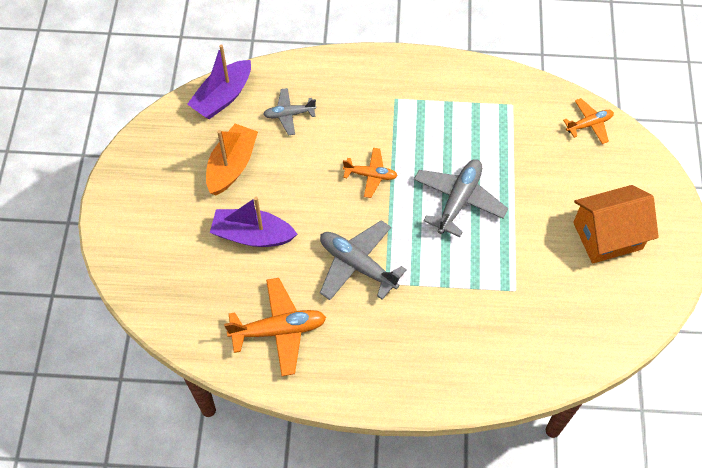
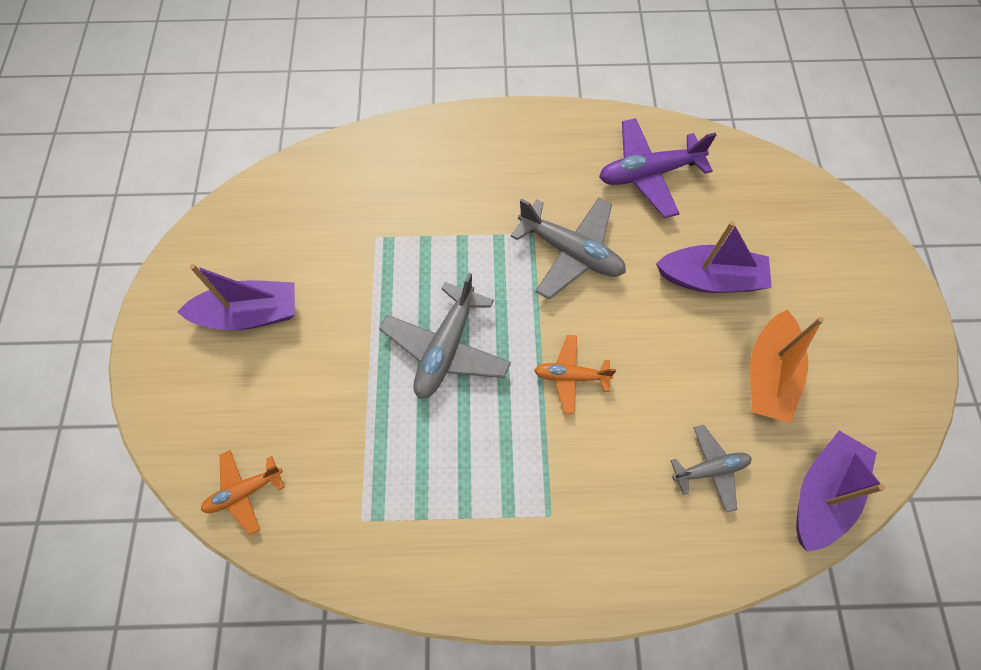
camera: 175 degrees right, 5 degrees up
(278, 330) = (649, 174): orange plane -> purple plane
(607, 236) = (250, 314): orange house -> purple boat

